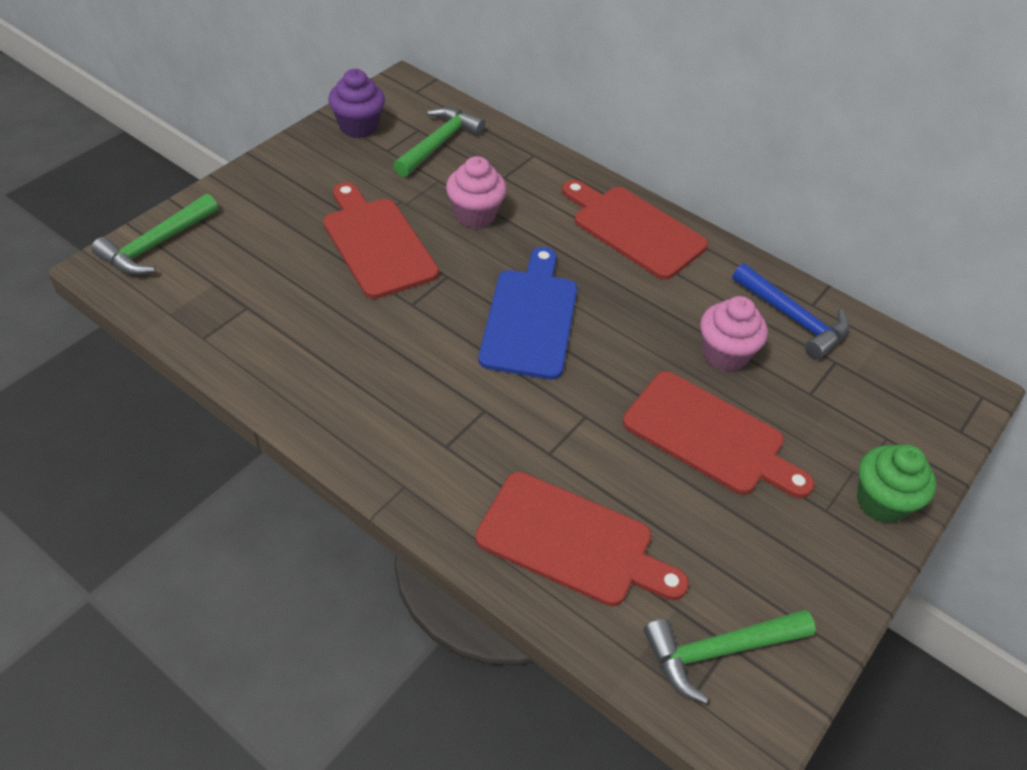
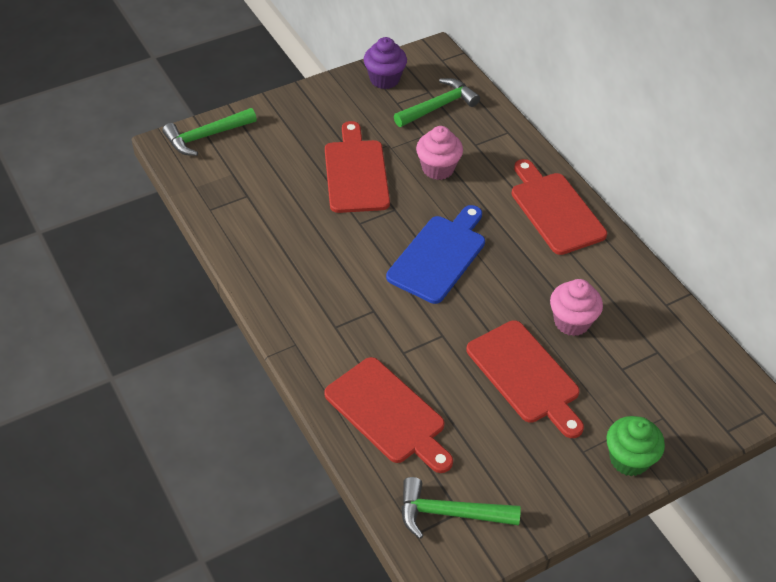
camera: 25 degrees right, 0 degrees up
(792, 318) = (642, 310): blue hammer -> none

